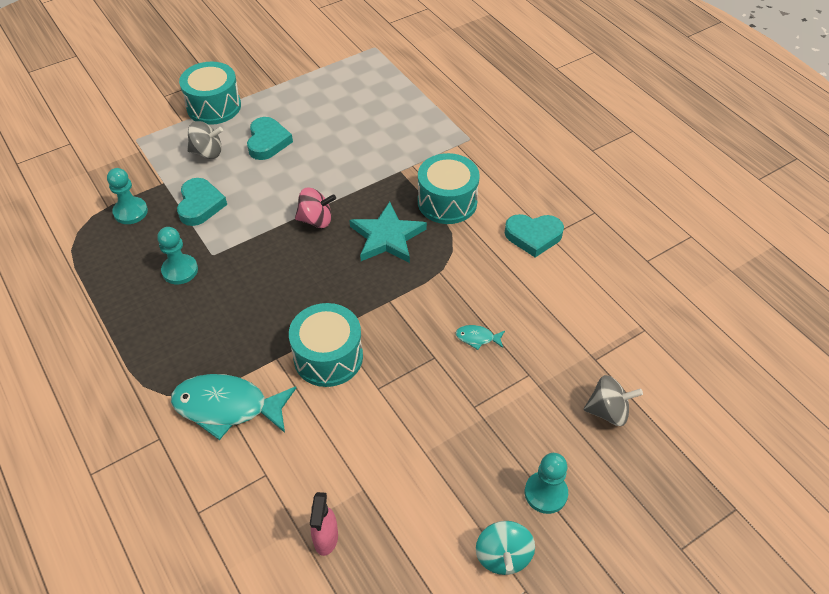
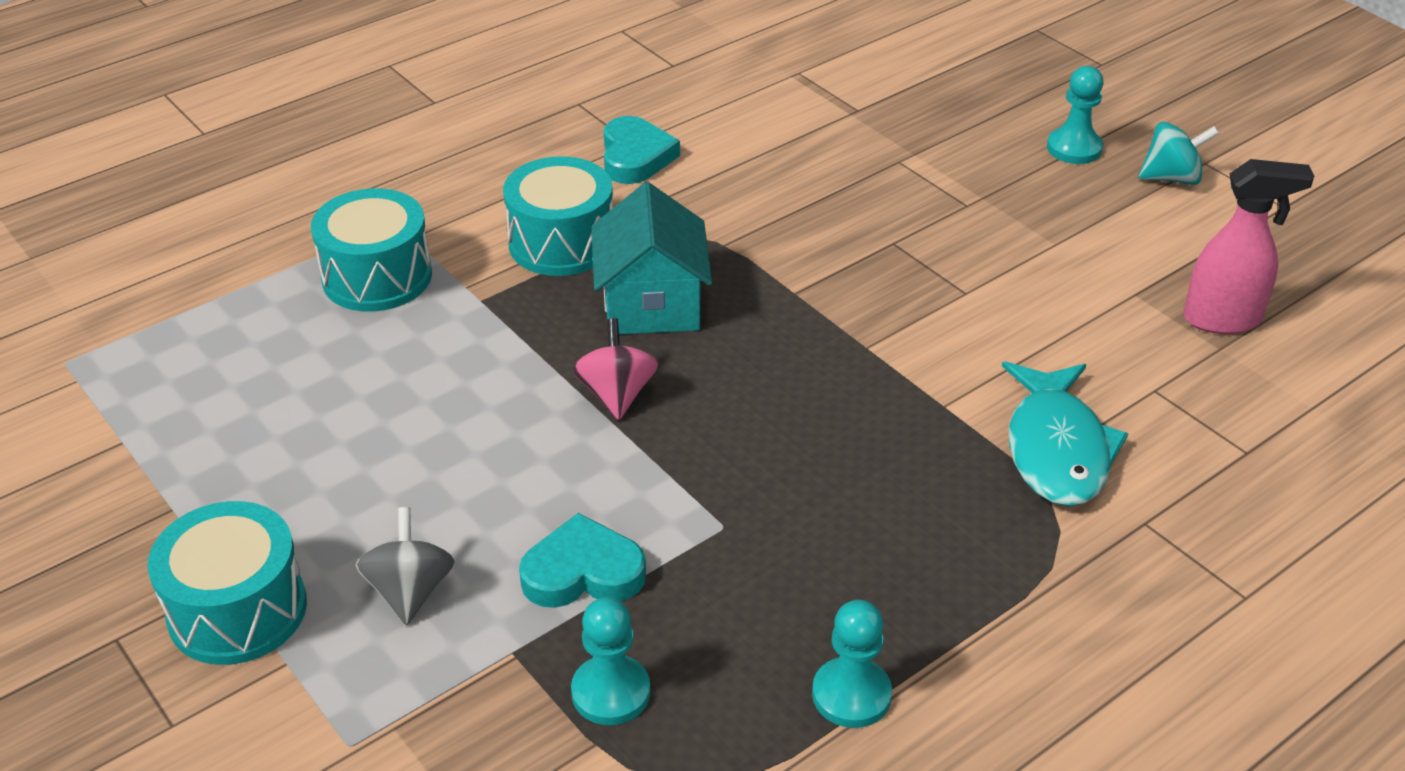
camera: 95 degrees left, 10 degrees down
(180, 270) = (772, 569): turquoise pawn -> turquoise pawn (851, 695)
(267, 142) = (380, 494): turquoise heart -> none
(326, 539) = (1222, 320): pink spray bottle -> pink spray bottle, size x1.51
(328, 357) = (924, 347): turquoise drum -> turquoise drum (377, 277)
(387, 237) = (651, 304): turquoise star -> turquoise house
(477, 338) = (848, 204): turquoise fish -> none
(608, 411) = (938, 102): grey spinning top -> none

